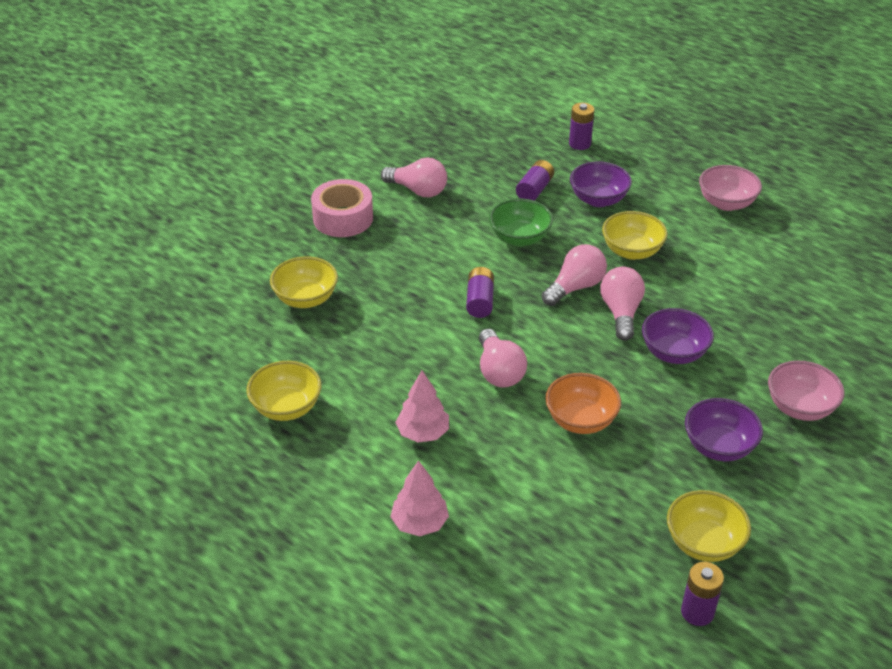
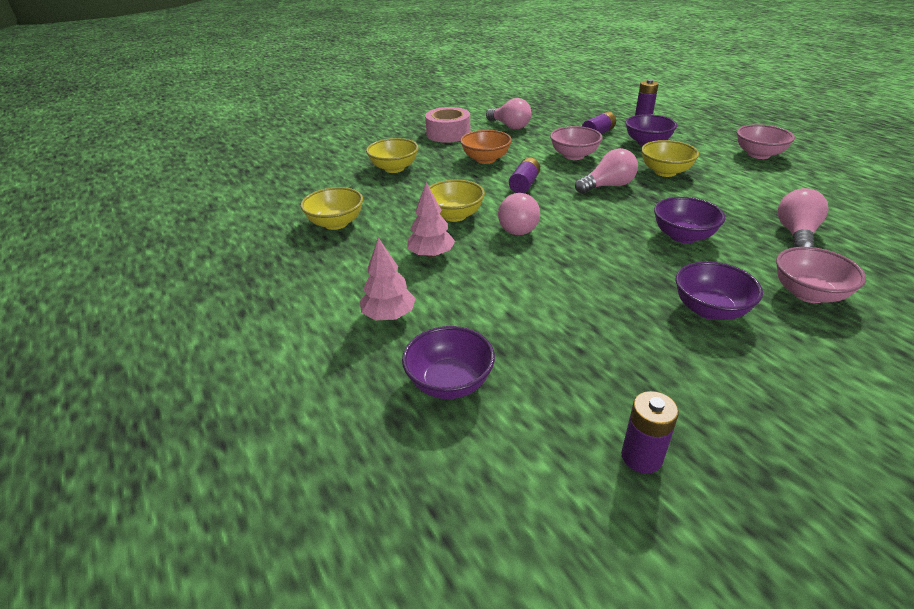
camera: 20 degrees right, 5 degrees down
(515, 583) = (449, 382): none -> purple bowl
(519, 238) = (574, 156): green bowl -> pink bowl
(581, 420) = (575, 268): orange bowl -> orange bowl (485, 159)
(621, 313) = (642, 205): pink light bulb -> pink light bulb (796, 234)
(703, 543) = (669, 389): yellow bowl -> yellow bowl (454, 215)

